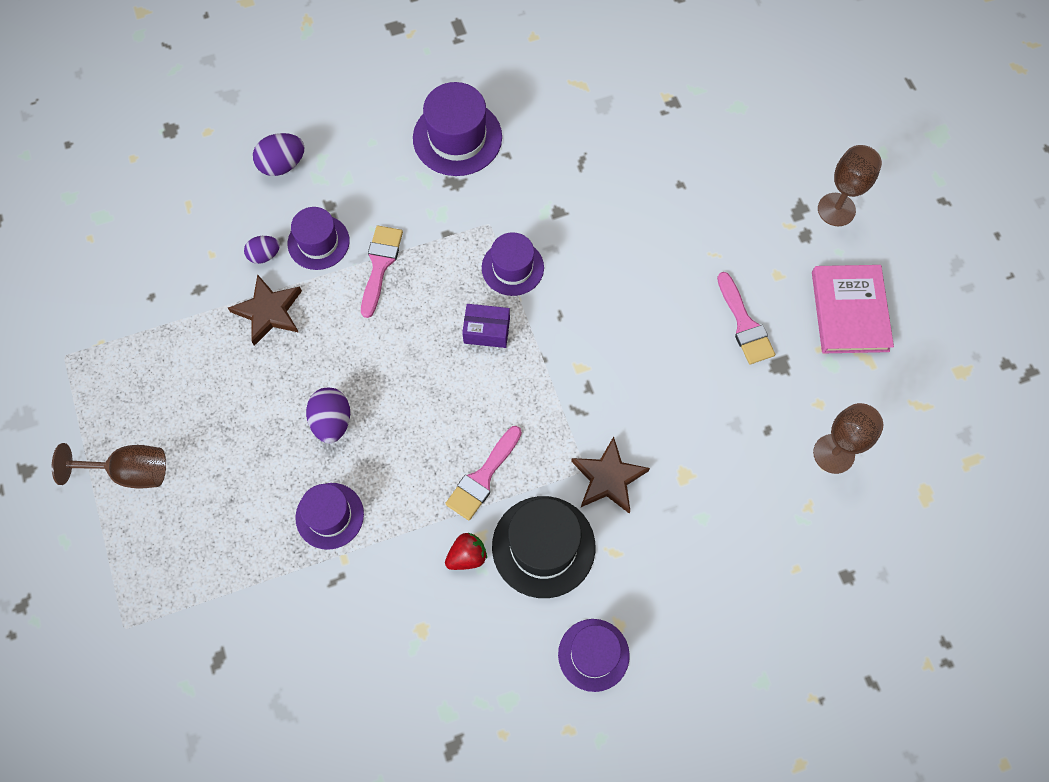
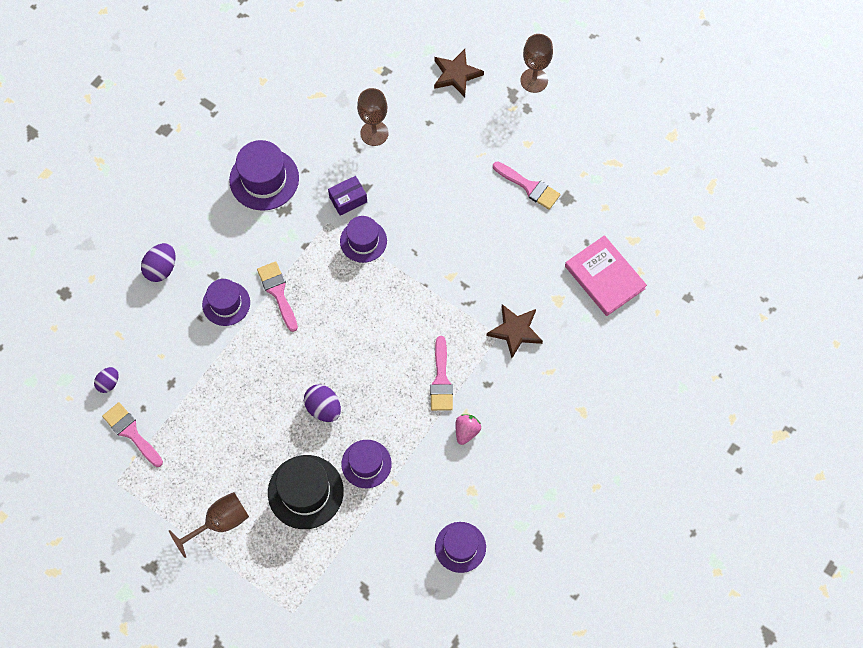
camera: 35 degrees left, 0 degrees up
(119, 314) = (131, 432): none -> pink brush
(264, 255) = (197, 334): purple egg -> purple egg (108, 383)
(269, 311) = (229, 367): brown star -> brown star (456, 74)
(467, 556) = (466, 431): red strawberry -> pink strawberry
(486, 331) = (377, 290): purple box -> purple box (348, 199)
(543, 546) = (506, 395): black hat -> black hat (305, 492)
(593, 655) = (579, 436): purple hat -> purple hat (460, 547)
(833, 453) = (633, 231): brown goblet -> brown goblet (374, 133)
(849, 311) = (584, 140): pink book -> pink book (604, 277)

